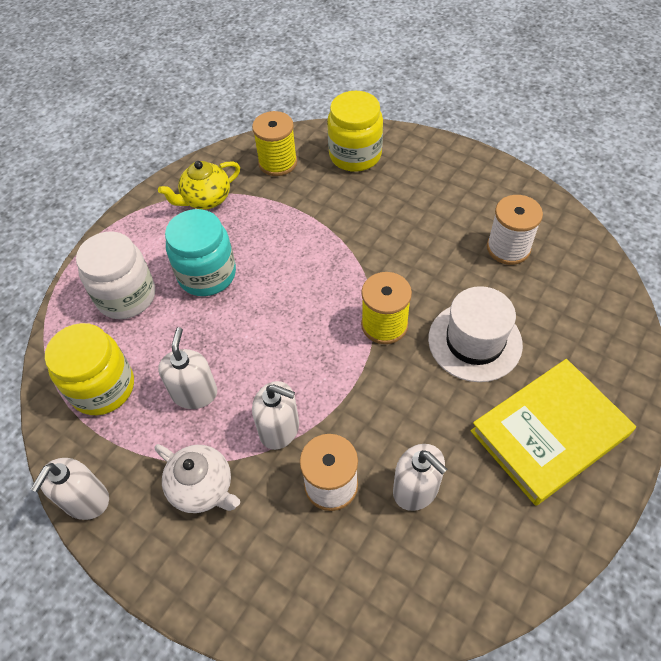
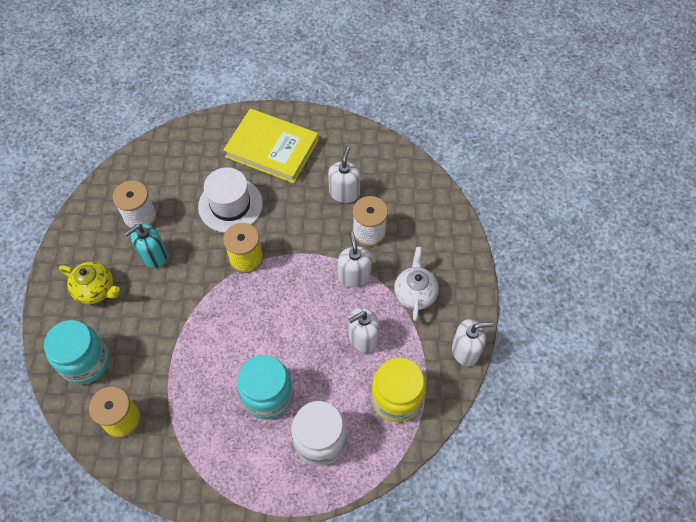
camera: 125 degrees left, 5 degrees up
(206, 199) = (193, 450): yellow teapot -> yellow teapot (96, 290)
(355, 155) = (85, 362): yellow jar -> turquoise jar
(445, 242) = (153, 255): none -> turquoise soap dispenser

